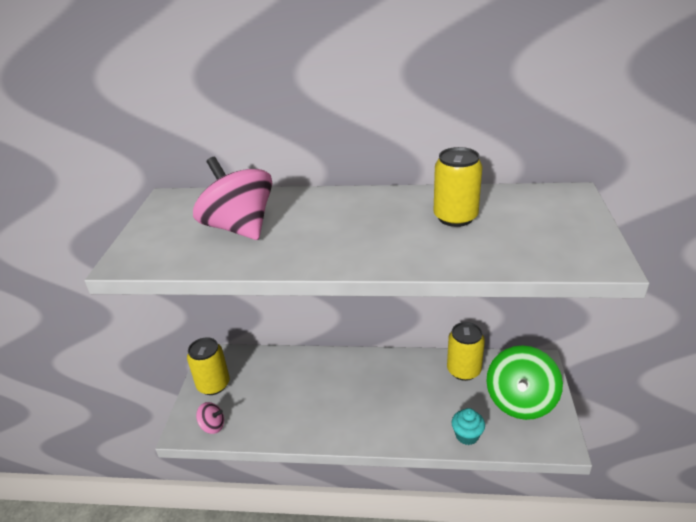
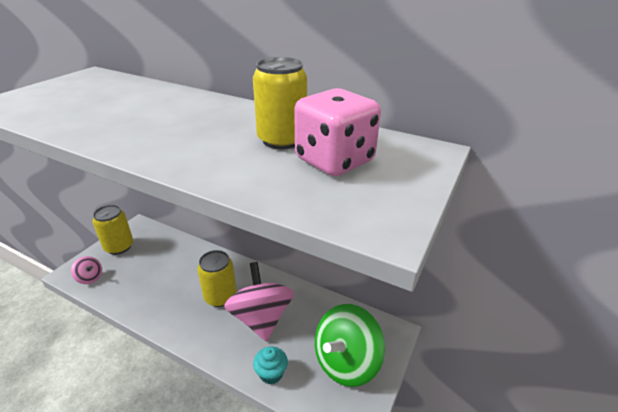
camera: 20 degrees right, 0 degrees up
(239, 227) = (100, 102): pink spinning top -> pink spinning top (261, 318)
(463, 370) = (316, 311): yellow can -> yellow can (220, 296)
(516, 223) = (334, 161): none -> pink dice

